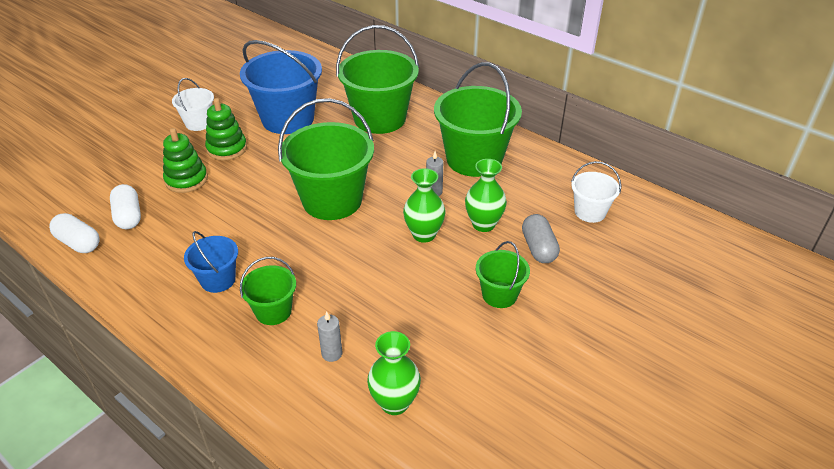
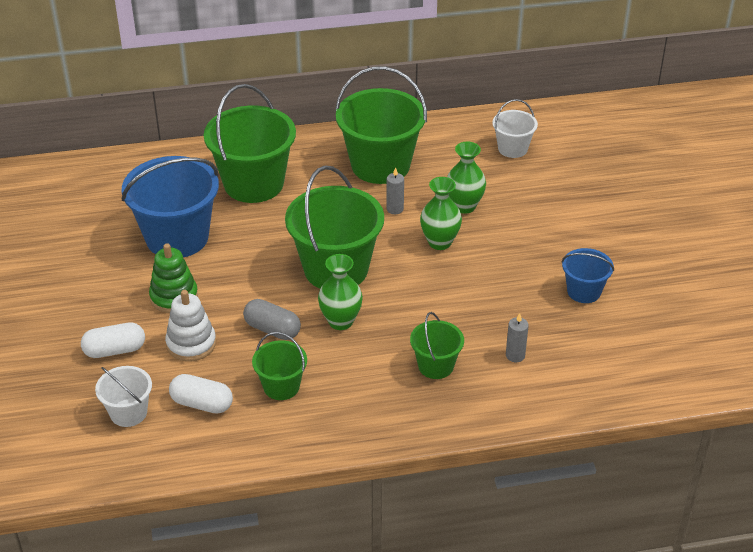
camera: 50 degrees left, 0 degrees up
(78, 243) = (203, 452): white capsule -> white capsule (115, 350)
(186, 180) = (191, 344): green stacking toy -> white stacking toy
(199, 123) = (102, 297): white bucket -> white bucket (128, 413)
(218, 280) = (361, 381): blue bucket -> blue bucket (584, 291)
(394, 403) = (593, 347): green vase -> green vase (340, 321)
(499, 295) = (546, 242): green bucket -> green bucket (281, 386)
(538, 248) = (521, 195): grey capsule -> grey capsule (272, 329)

